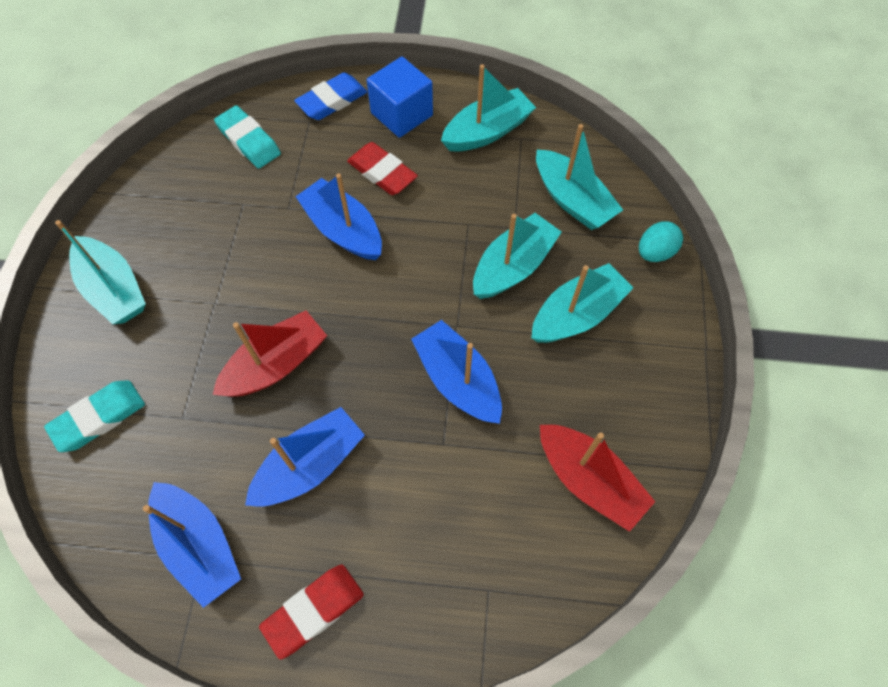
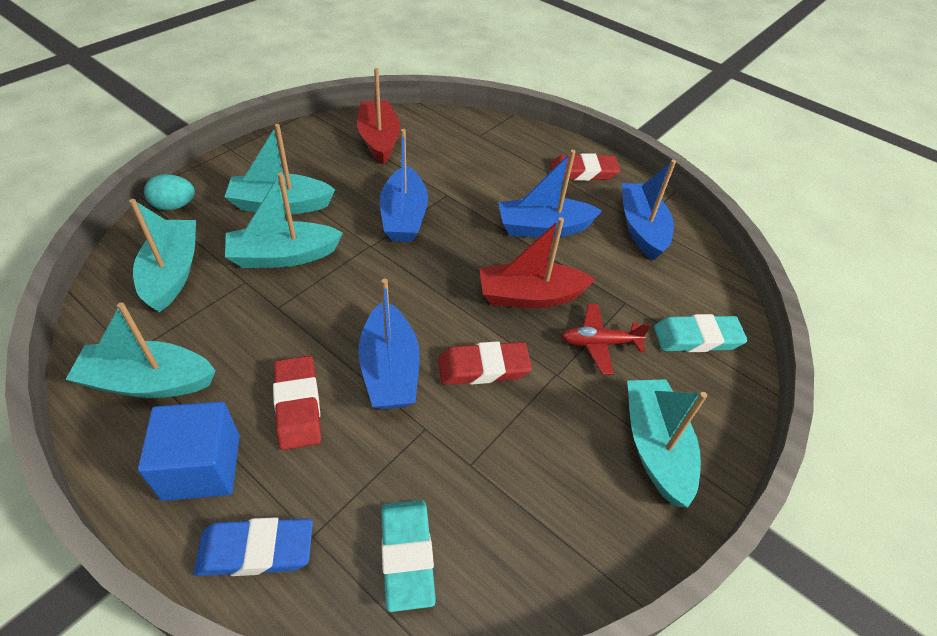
camera: 150 degrees left, 15 degrees down
(190, 354) = (599, 343): none -> red plane
(275, 273) = (483, 367): none -> red eraser

